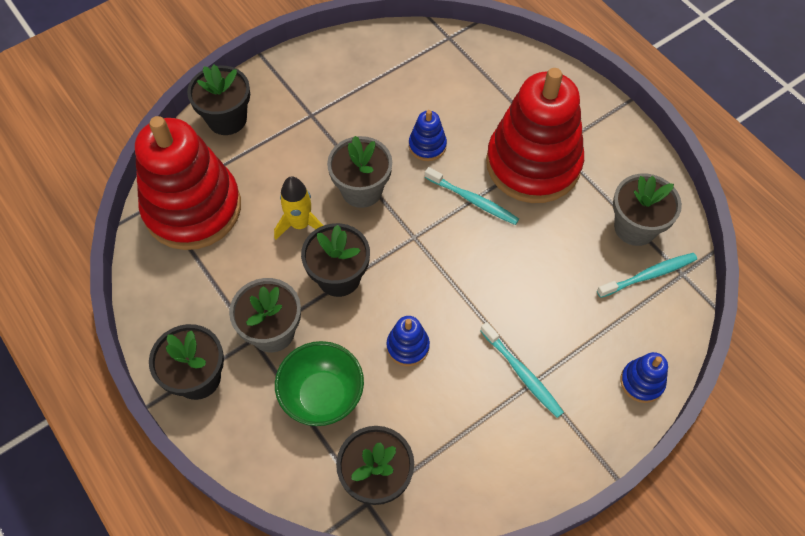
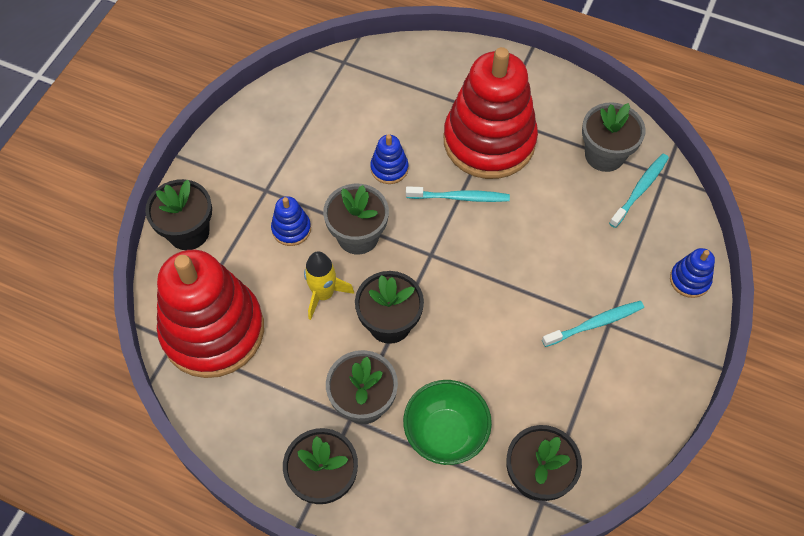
camera: 30 degrees left, 0 degrees up
(408, 346) = (488, 351): blue stacking toy -> blue stacking toy (291, 229)
(522, 374) = (595, 323): turquoise toothbrush -> turquoise toothbrush turned 45 degrees counterclockwise

